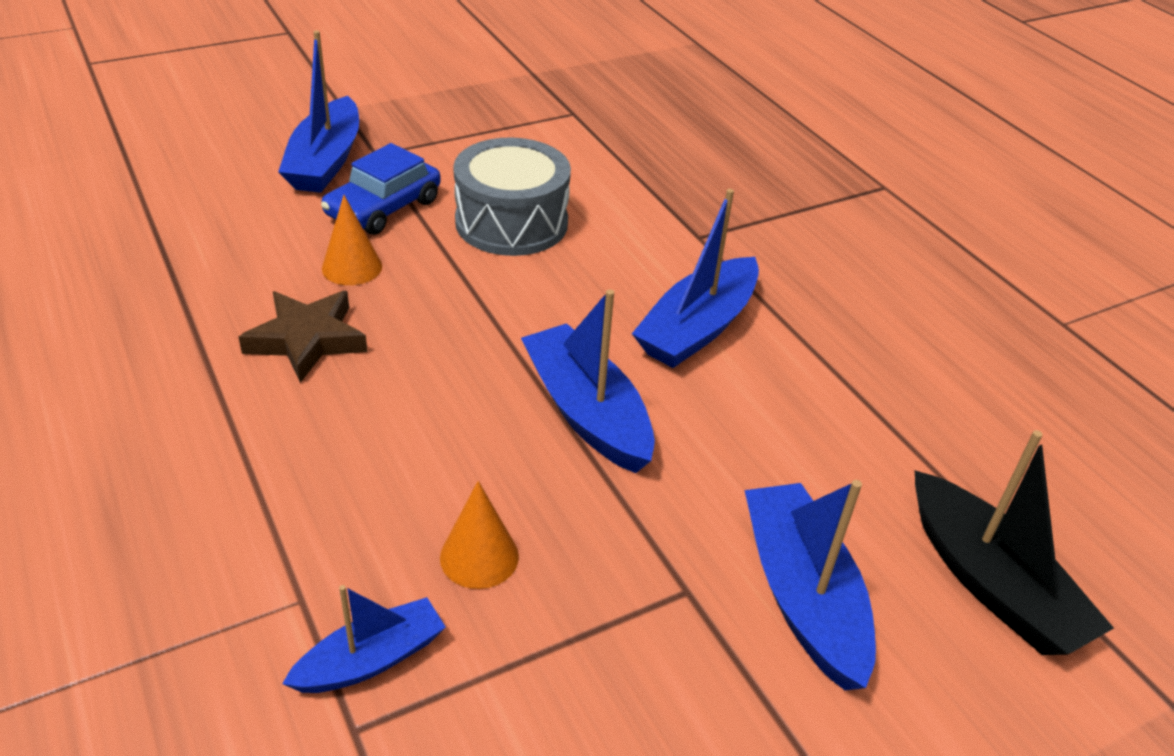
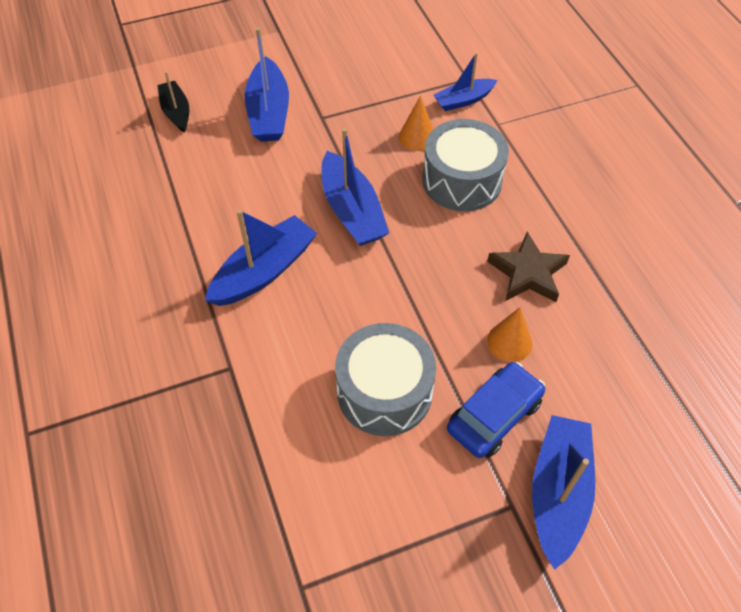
camera: 170 degrees left, 15 degrees up
(394, 472) = (462, 180): none -> grey drum
(991, 583) = (176, 112): black boat -> black boat, size x0.62

